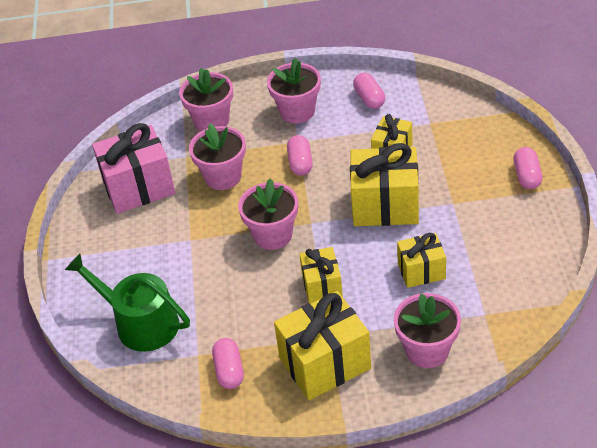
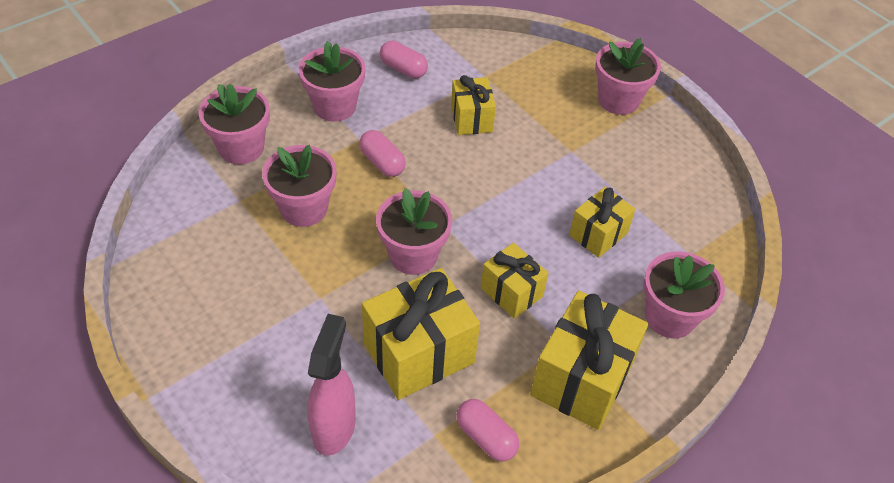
camera: 40 degrees left, 5 degrees up
(139, 187) = (207, 258): pink gift -> none
(140, 323) = (334, 427): green watering can -> pink spray bottle
(385, 206) = (508, 178): yellow gift -> yellow gift (419, 353)
(527, 176) = (618, 100): pink capsule -> pink flower pot

